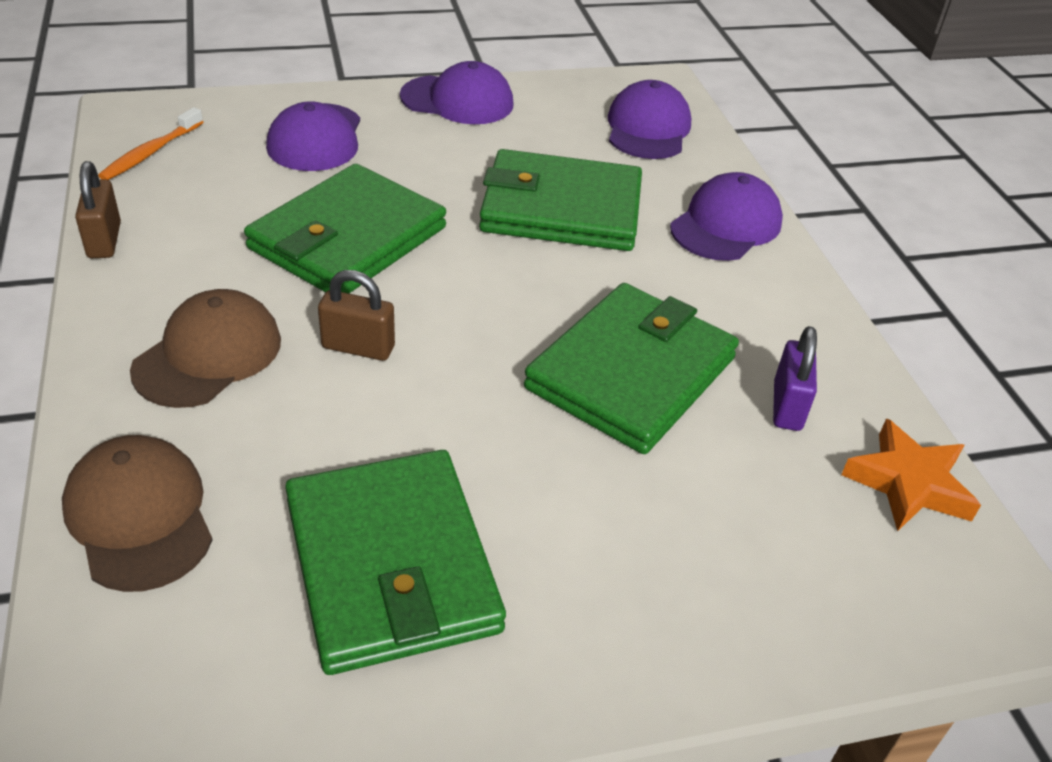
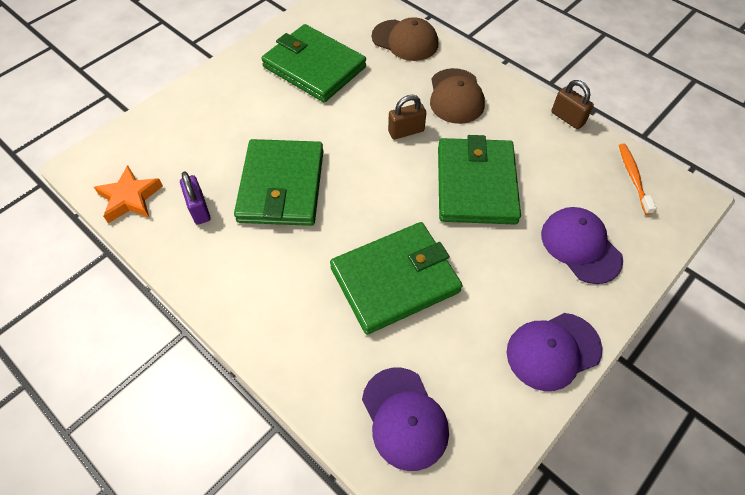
camera: 150 degrees right, 15 degrees up
(726, 225) = (289, 333): purple cap -> none

